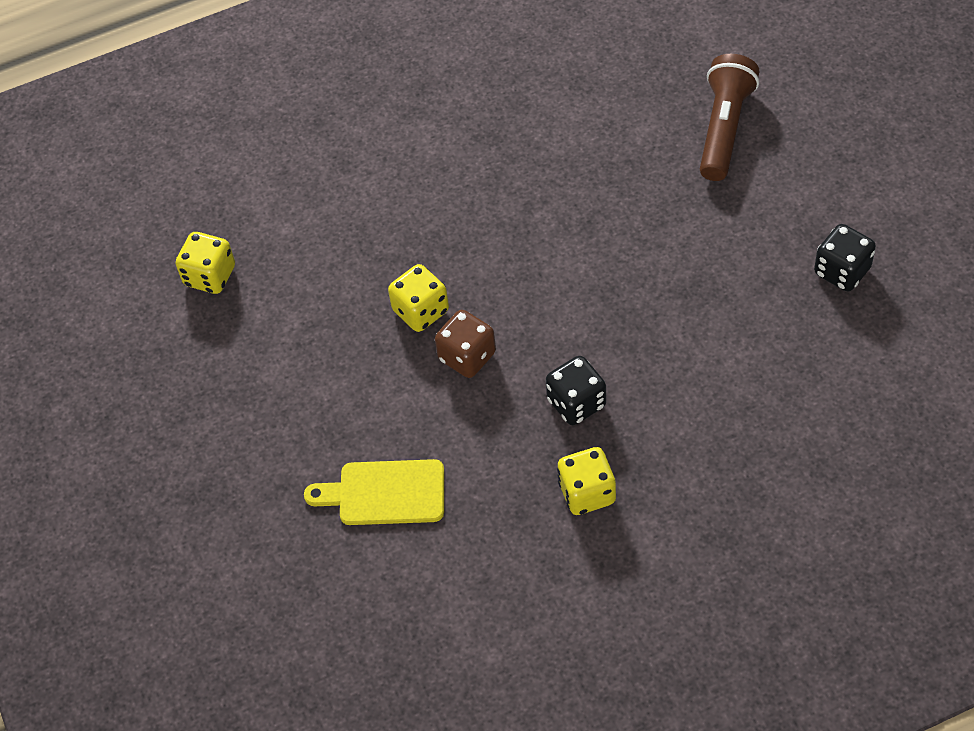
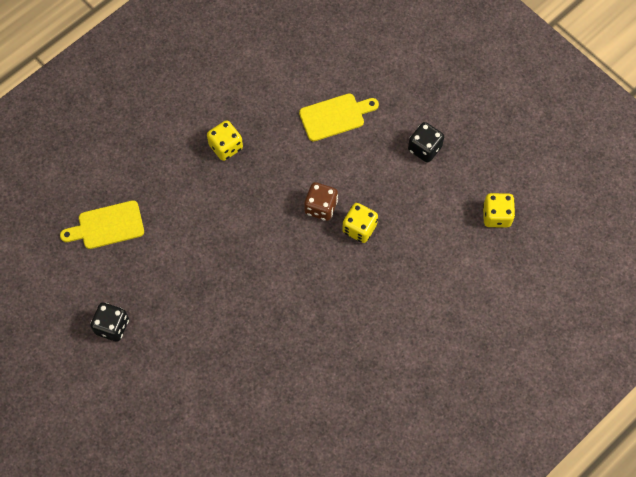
camera: 155 degrees right, 10 degrees up
(576, 403) = (248, 196): black dice -> black dice (424, 148)
(724, 128) = (211, 416): brown flashlight -> none
(820, 417) = (107, 226): none -> yellow cutting board

